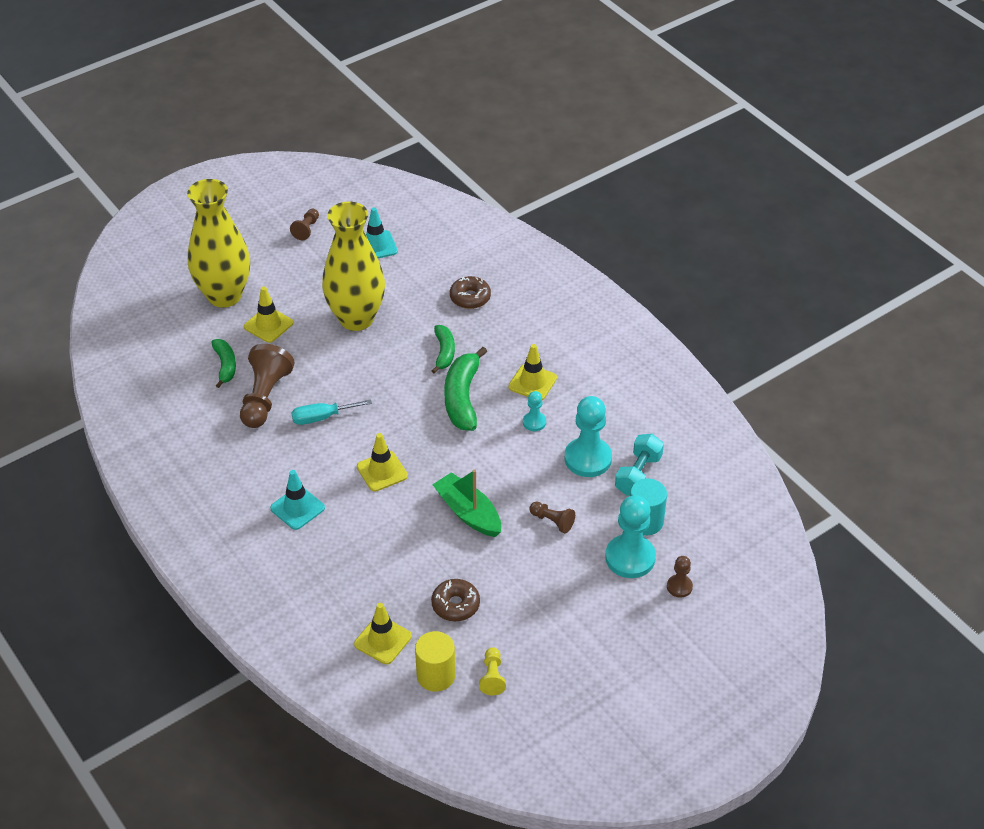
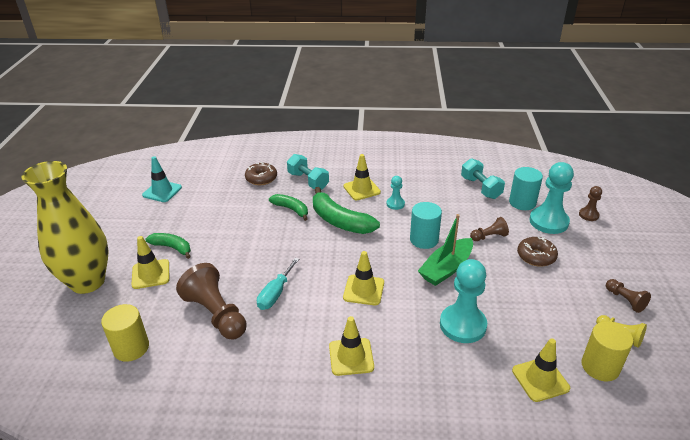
camera: 50 degrees left, 10 degrees down
(188, 375) = (131, 348): none -> yellow cylinder
(225, 365) = (154, 319): green banana -> green banana (172, 248)
(297, 508) = (351, 357): turquoise traffic cone -> yellow traffic cone
(306, 229) = (98, 212): brown pawn -> brown pawn (625, 300)
(356, 318) = (209, 230): yellow vase -> none
(455, 605) = (532, 318): brown donut -> brown donut (536, 256)
(468, 513) = (446, 268): green boat -> green boat turned 45 degrees counterclockwise
(496, 475) = (424, 240): none -> turquoise cylinder
(503, 334) = (308, 181): none -> turquoise dumbbell
(588, 459) = (448, 199): turquoise pawn -> turquoise pawn (462, 325)

